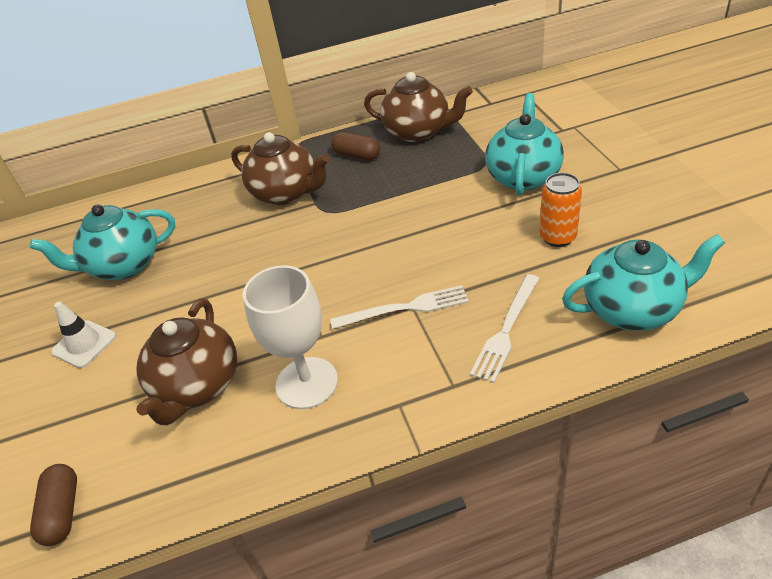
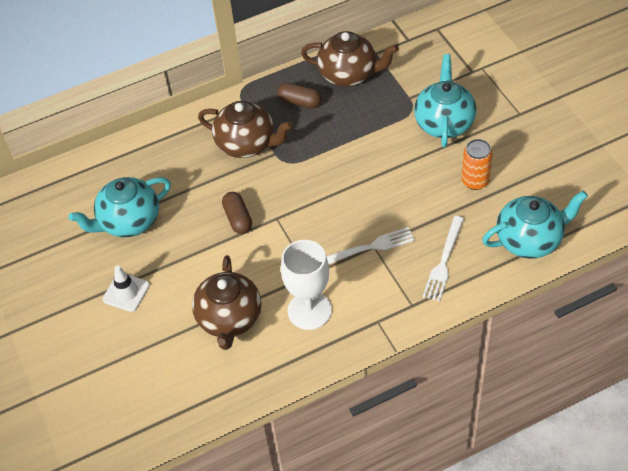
camera: 10 degrees left, 10 degrees up
(62, 512) = (167, 411): brown capsule -> brown capsule (238, 219)

